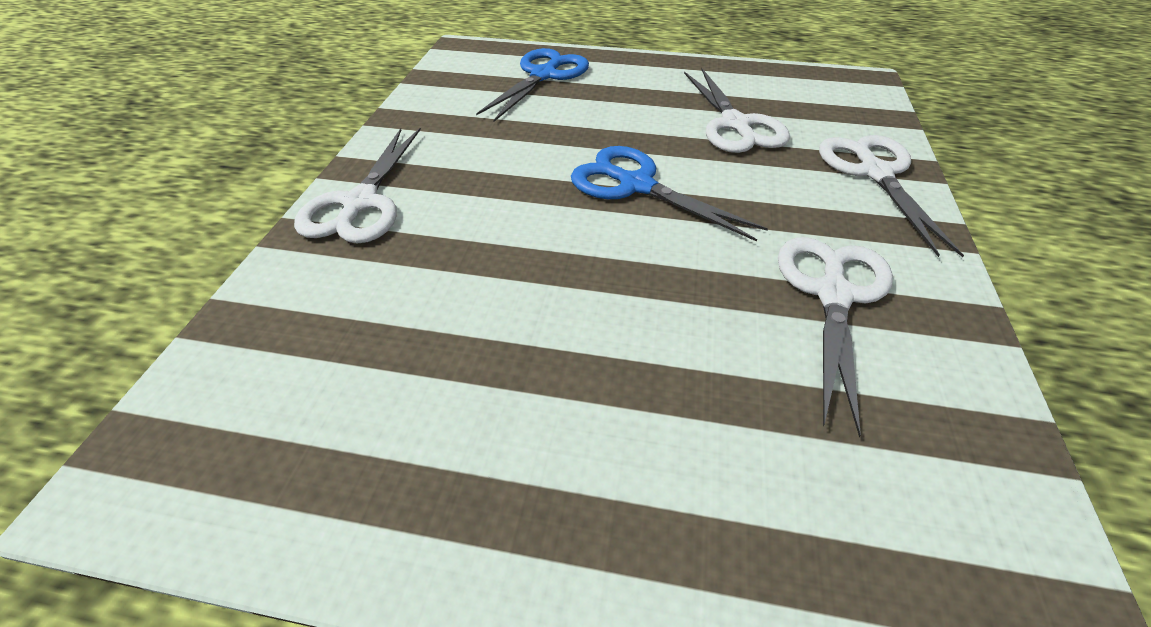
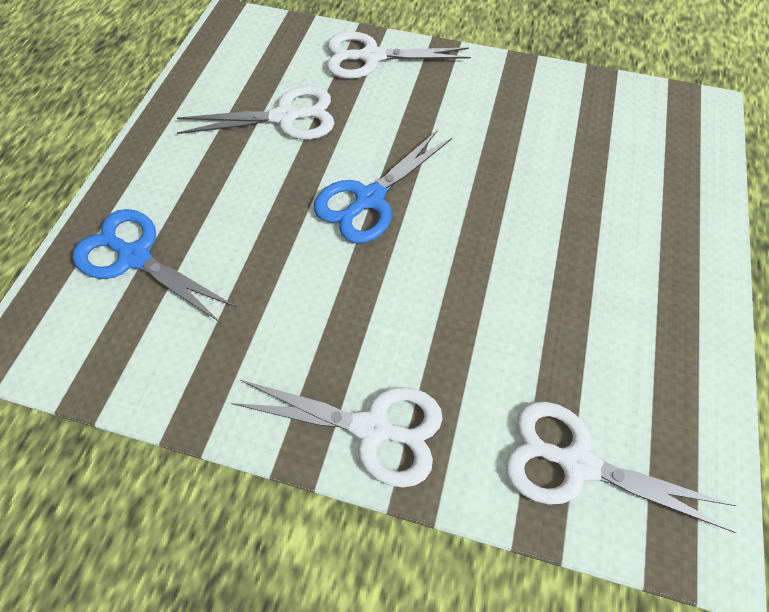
camera: 85 degrees left, 15 degrees up
(833, 294) = (500, 116): white scissors -> white scissors (576, 463)

